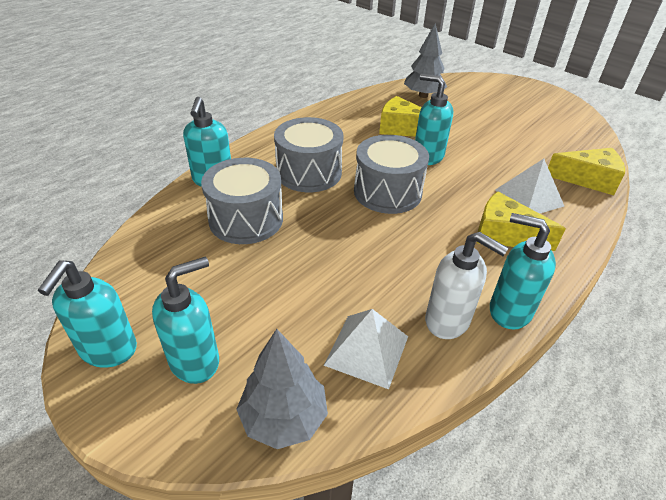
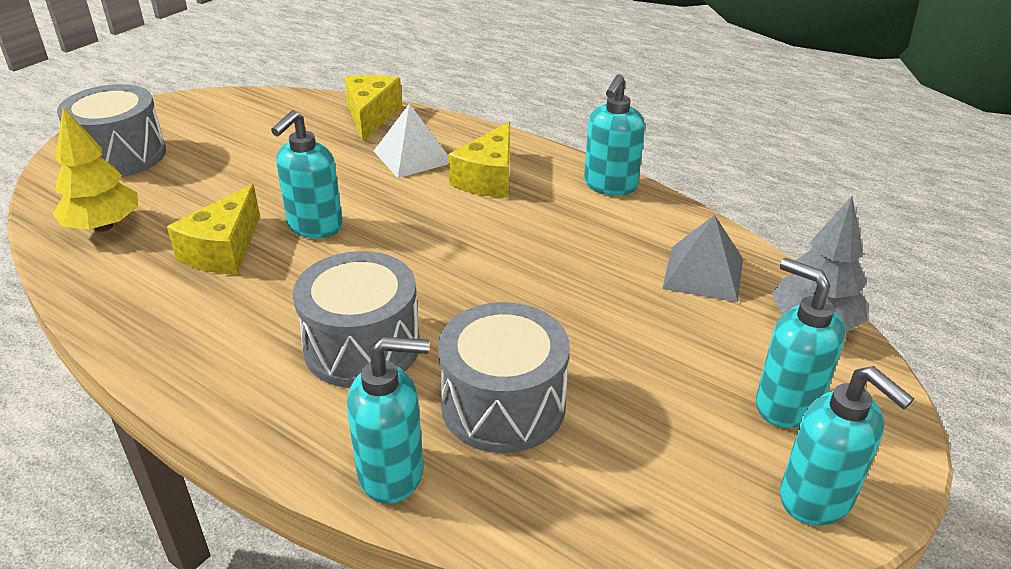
camera: 95 degrees left, 5 degrees down
(108, 350) = (817, 498): turquoise soap dispenser -> turquoise soap dispenser turned 45 degrees clockwise
(366, 350) = (703, 273): white pyramid -> grey pyramid
(387, 192) = (411, 263): grey drum -> grey drum (121, 156)
(423, 95) = (103, 226): grey tree -> yellow tree
(448, 321) = (639, 222): white soap dispenser -> none

